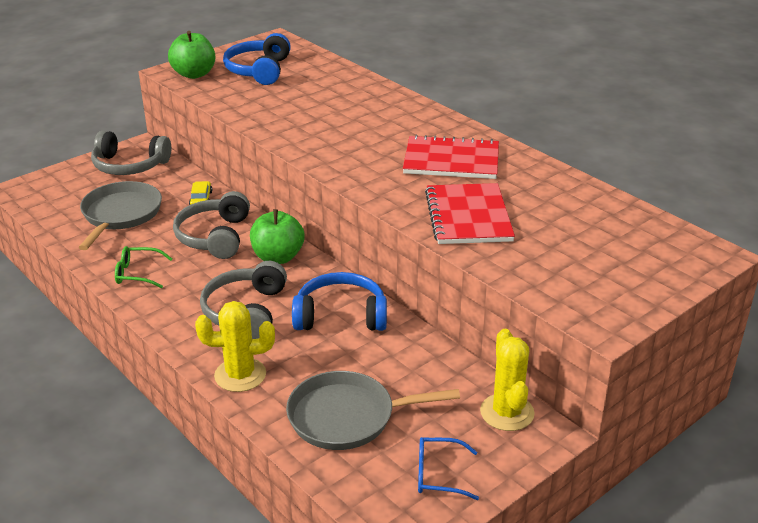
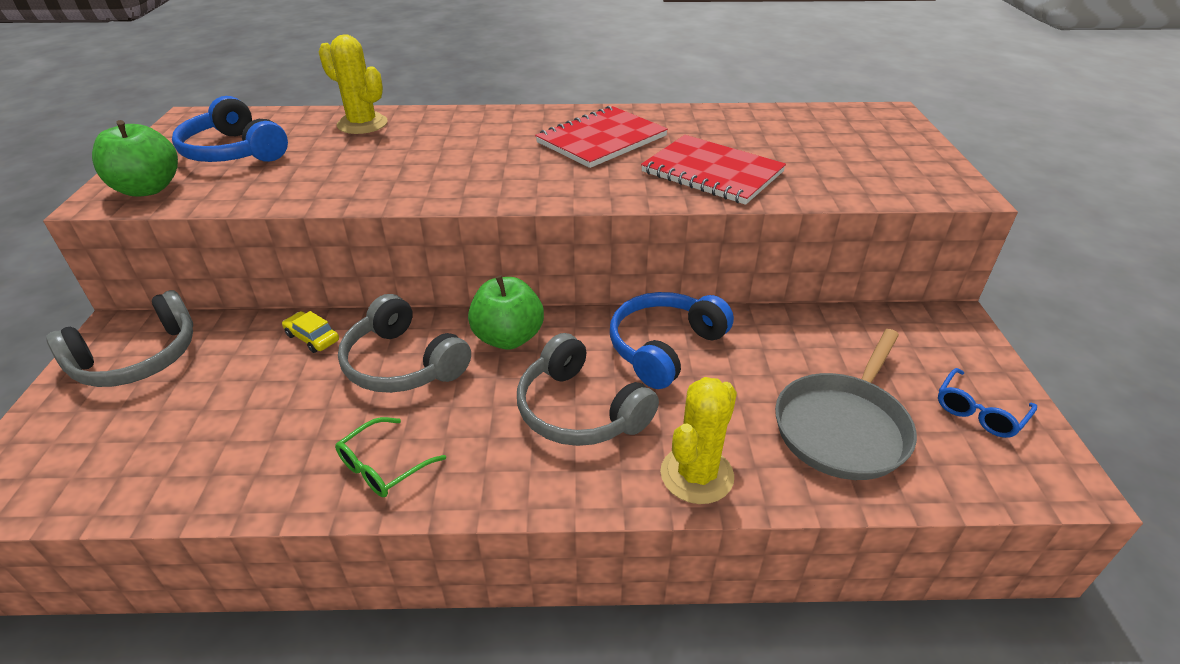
camera: 50 degrees left, 5 degrees up
(120, 214) = (230, 419): grey pan -> none
(507, 412) = (910, 326): yellow cactus -> yellow cactus (362, 124)

